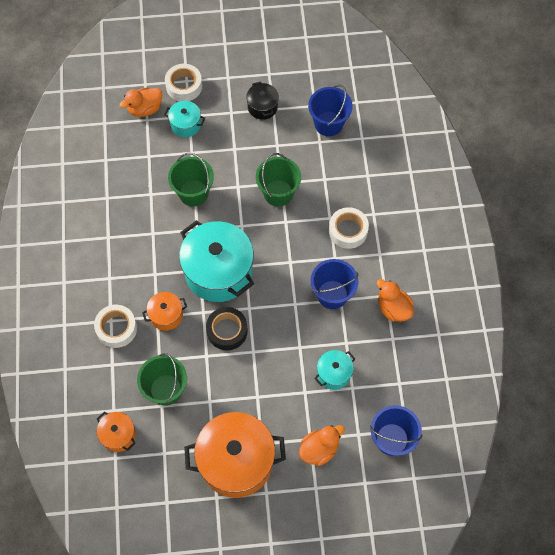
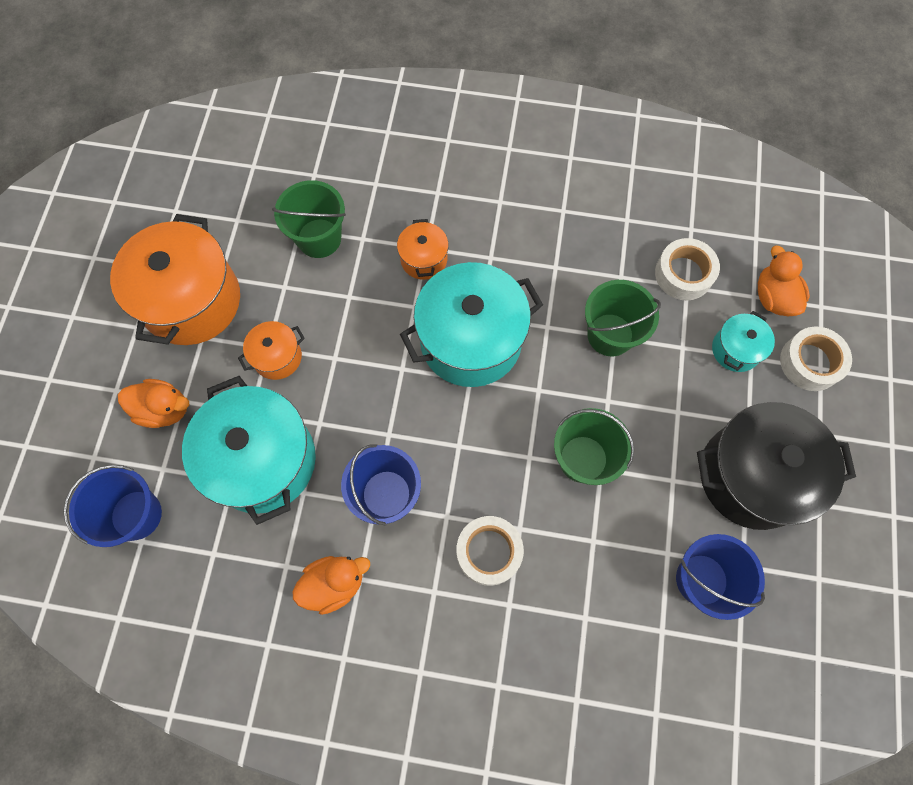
camera: 105 degrees right, 5 degrees up
(116, 328) = (424, 197): white tape -> white tape (683, 274)
(118, 435) = (280, 174): orange pot -> orange pot (277, 357)
(227, 331) = (376, 331): black tape -> none
(262, 107) = (752, 476): black pot -> black pot, size x2.08
(319, 449) = (164, 409): orange duck -> orange duck turned 60 degrees counterclockwise
(334, 373) = (263, 460): turquoise pot -> turquoise pot, size x2.08

